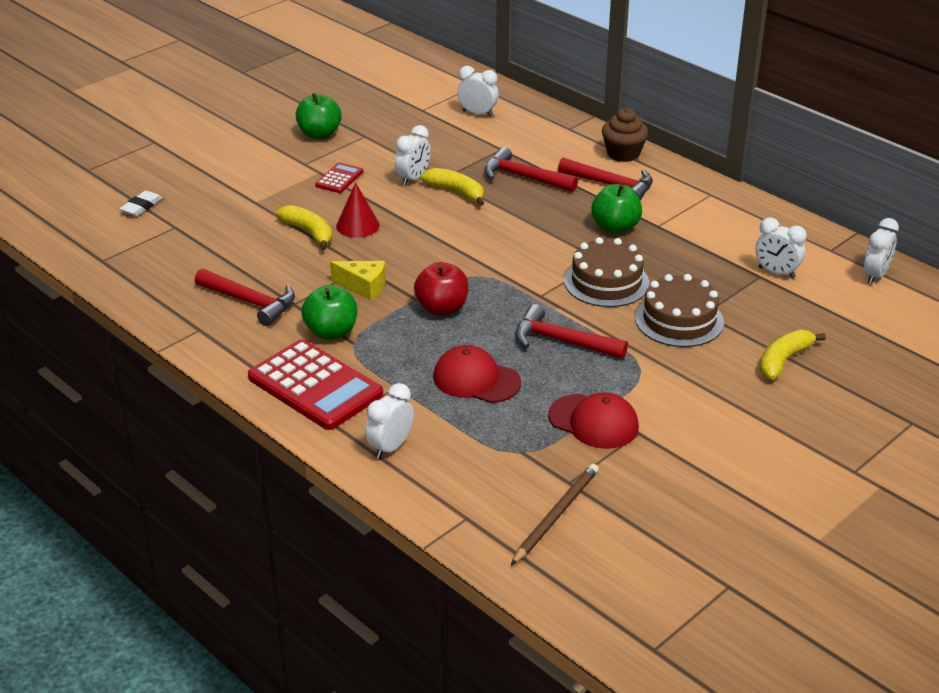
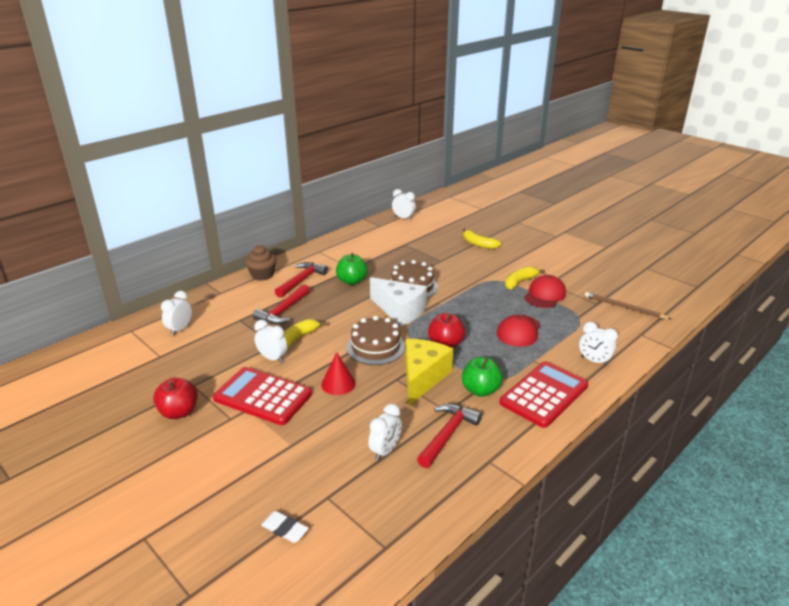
camera: 90 degrees left, 5 degrees down
(309, 233) = (346, 408): yellow banana -> yellow banana (520, 282)
(319, 134) = (179, 412): green apple -> red apple
(339, 179) = (263, 396): red calculator -> red calculator, size x2.12
(363, 287) = (422, 377): yellow cheese -> yellow cheese, size x1.73
(531, 270) = (400, 311): none -> white cheese
(562, 341) = (474, 302): red hammer -> none
(679, 320) = (448, 267): brown cake -> brown cake (375, 347)
(776, 273) = (401, 240): white clock -> white clock (385, 451)

